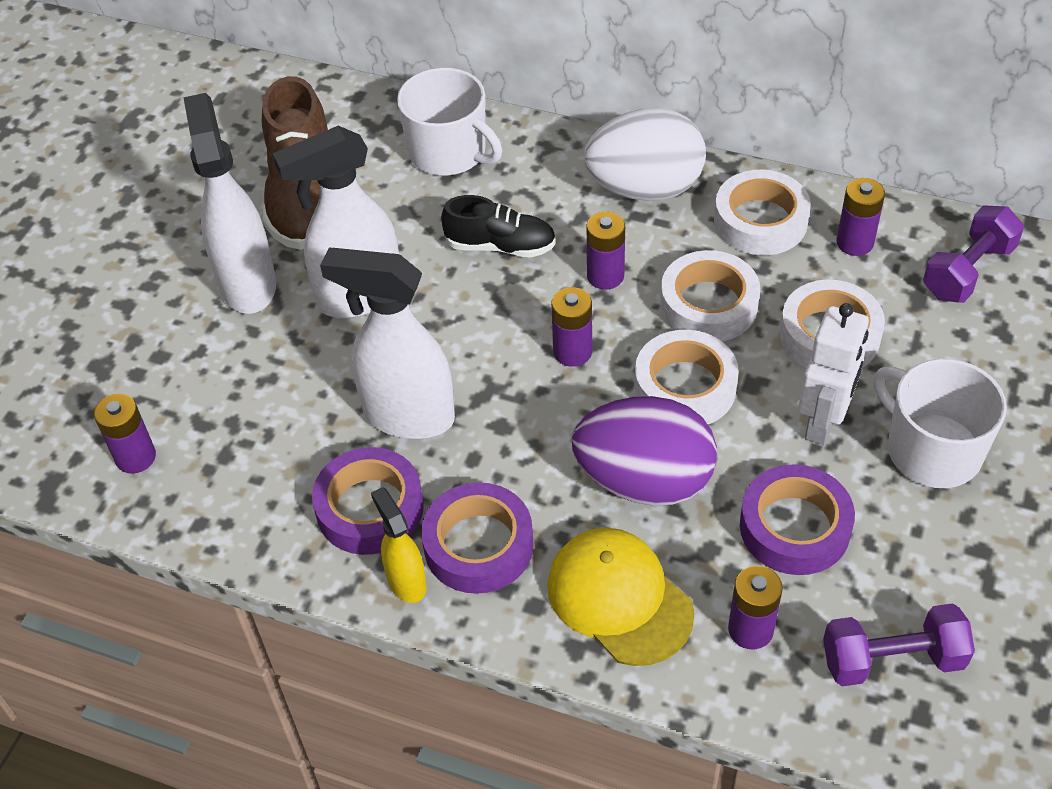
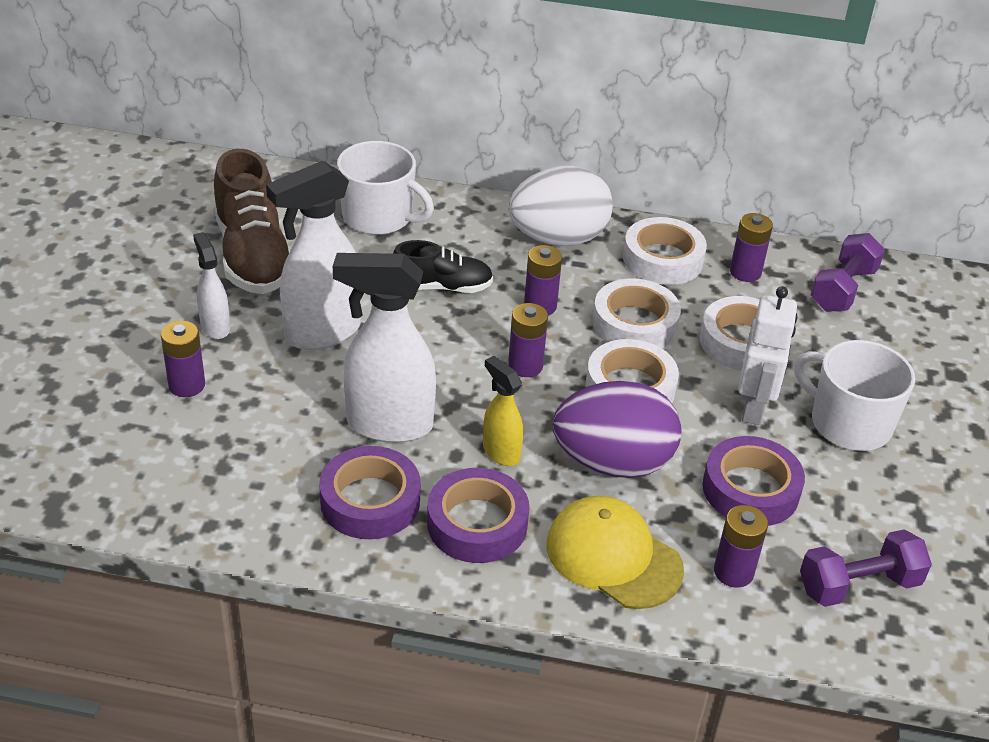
camera: 15 degrees left, 10 degrees down
(135, 457) = (135, 474): purple battery -> purple battery (187, 385)
(248, 284) = (215, 327): white spray bottle -> white spray bottle, size x0.53
(406, 582) = (417, 558): yellow spray bottle -> yellow spray bottle (501, 452)

